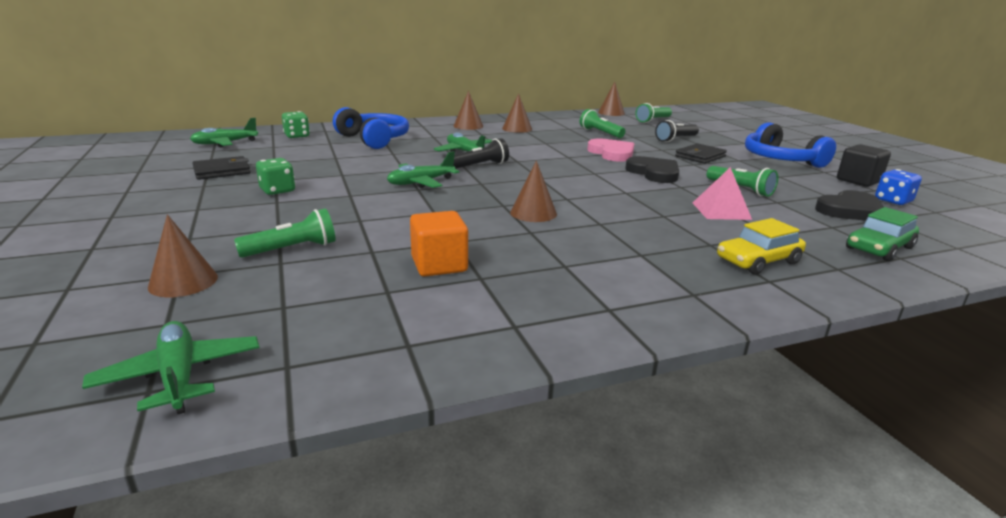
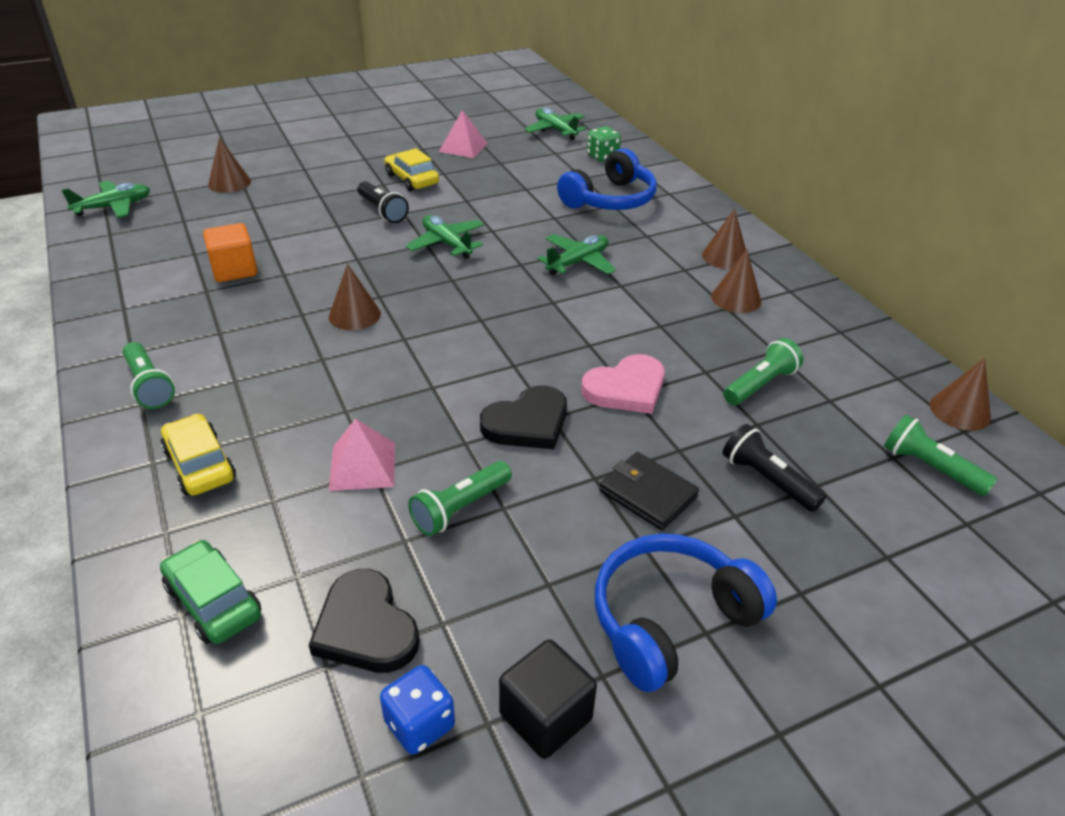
camera: 85 degrees right, 15 degrees up
(222, 171) = (463, 147): black wallet -> pink pyramid
(277, 191) = (412, 179): green dice -> yellow car
(292, 249) = (276, 207): green flashlight -> green flashlight (149, 386)
(479, 166) = (519, 275): black flashlight -> black flashlight (382, 211)

